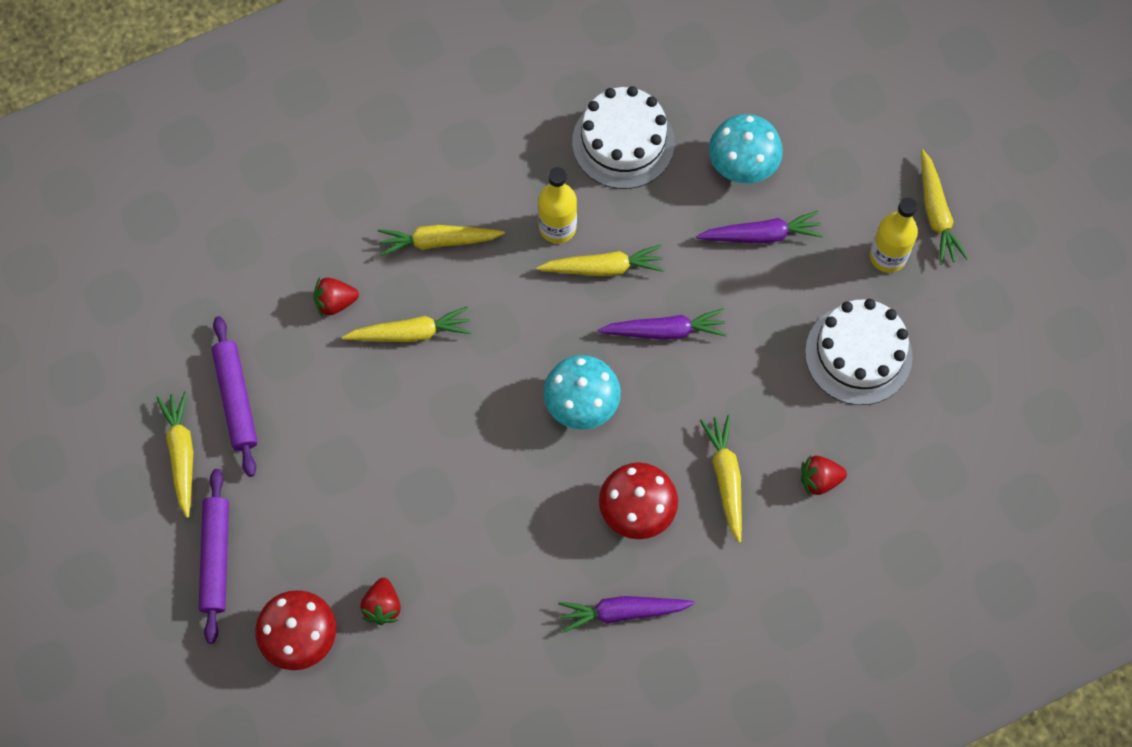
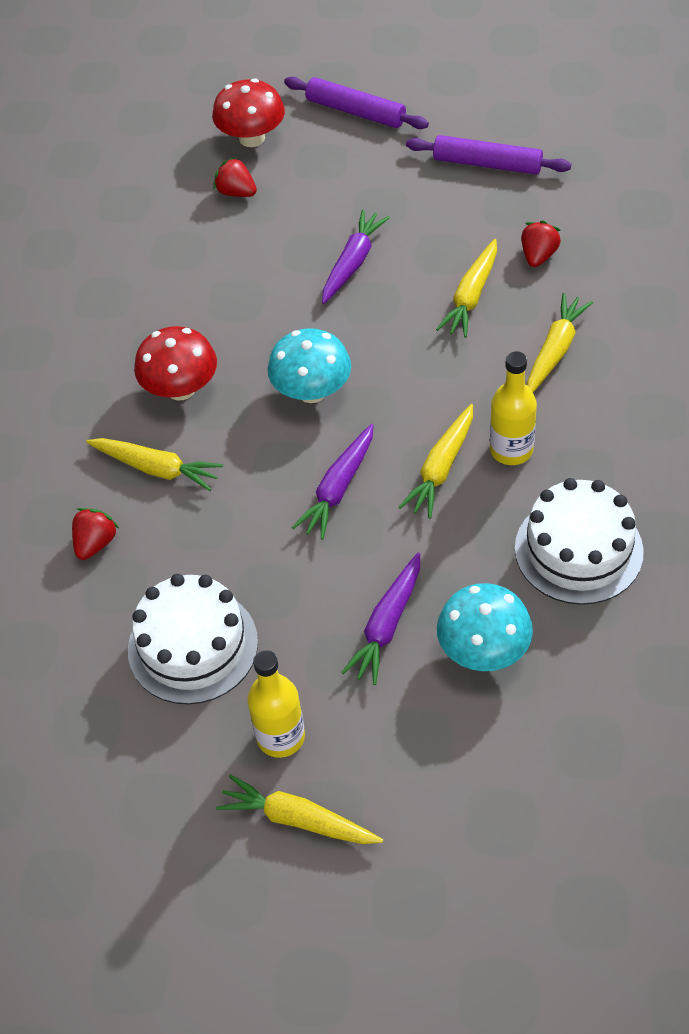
camera: 125 degrees right, 15 degrees down
(181, 454) = (460, 118): yellow carrot -> none
(622, 612) = (102, 340): purple carrot -> purple carrot (353, 263)

